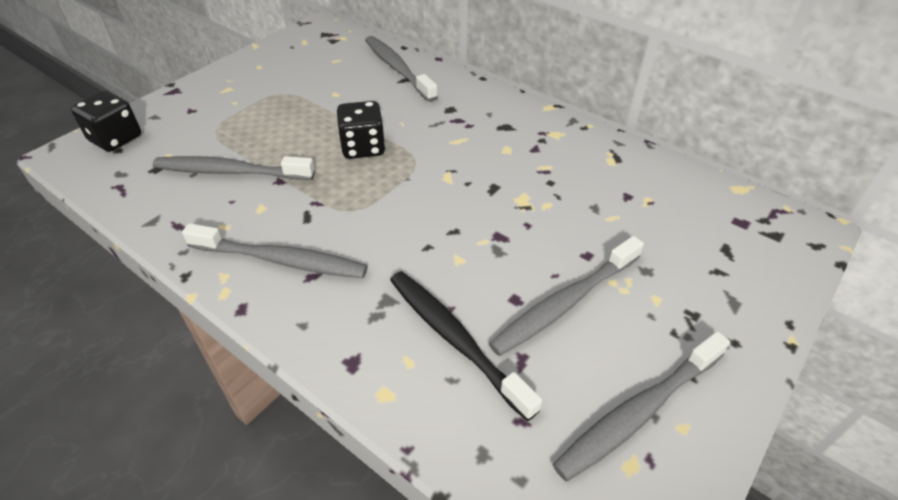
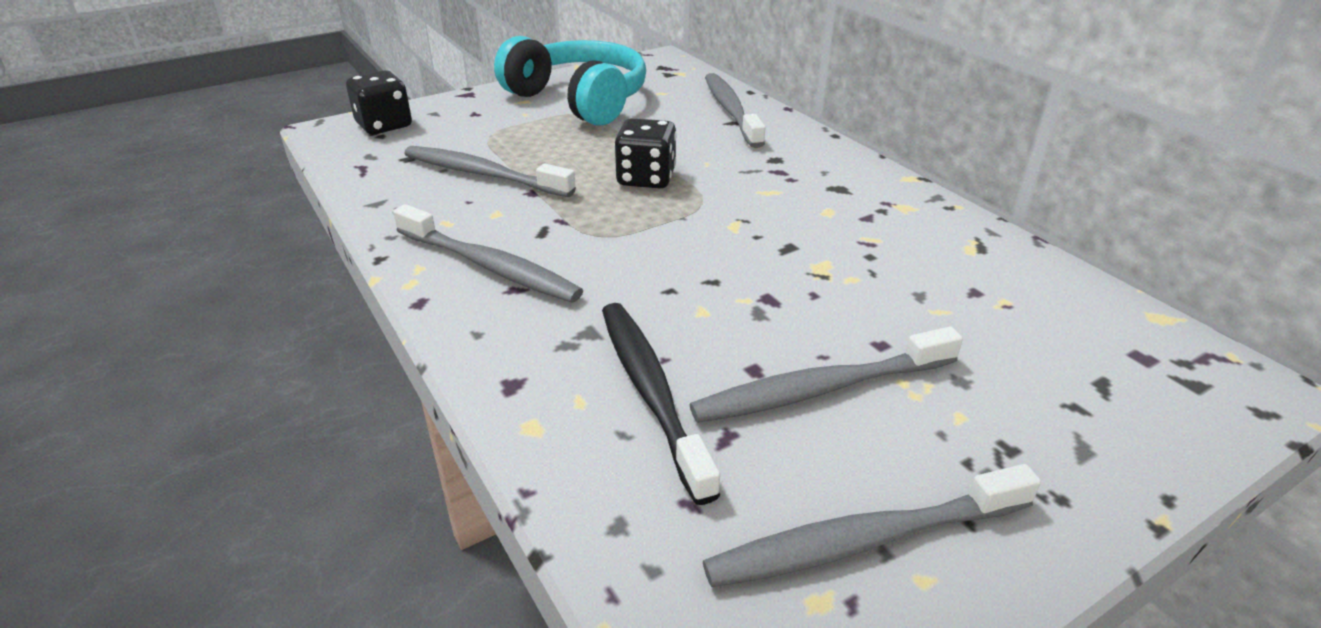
camera: 20 degrees right, 10 degrees down
(273, 80) = (579, 100): none -> turquoise headphones

